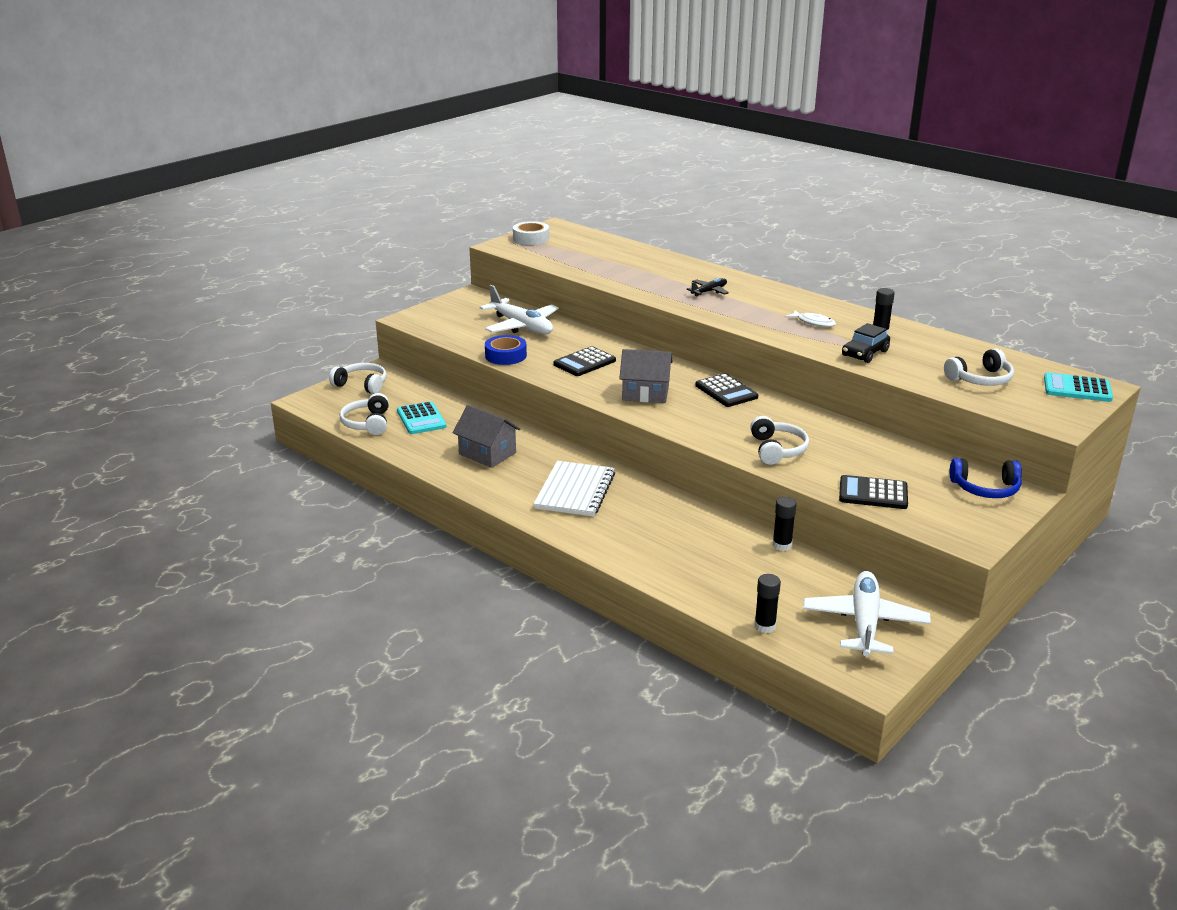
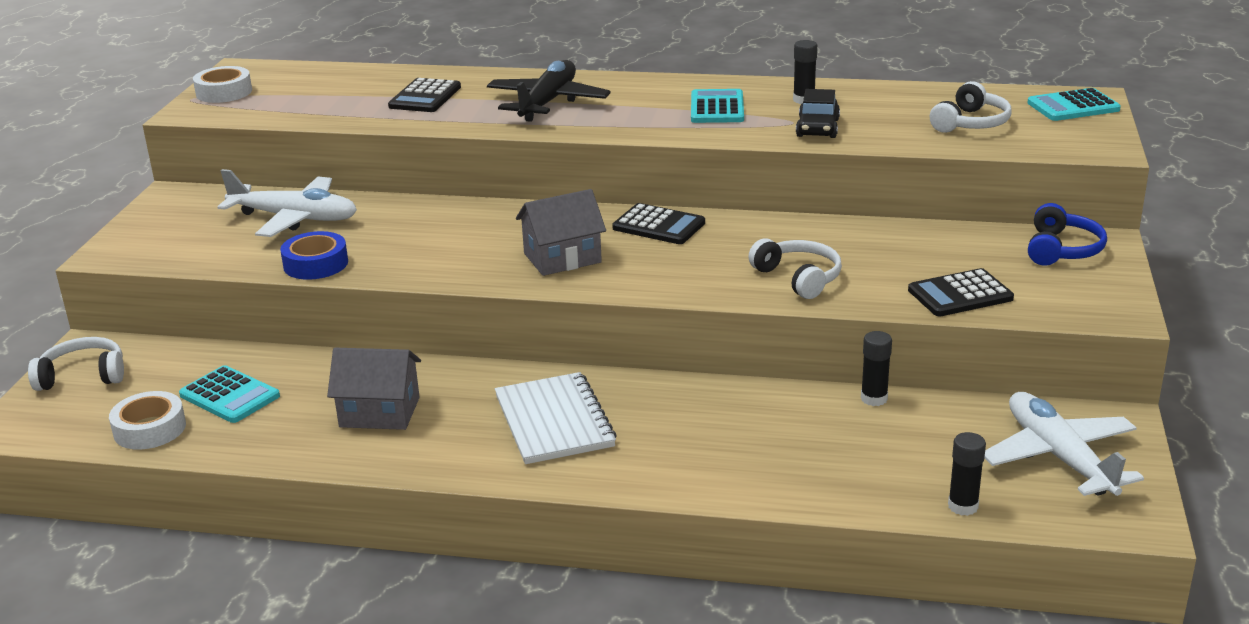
camera: 30 degrees left, 0 degrees up
(367, 423) = (150, 429): white headphones -> white tape
(584, 362) = (437, 242): black calculator -> black calculator (425, 97)
(709, 291) = (548, 102): black plane -> black plane, size x1.96
(813, 322) = (717, 108): white fish -> turquoise calculator
(985, 488) = (1062, 249): blue headphones -> blue headphones turned 45 degrees counterclockwise

